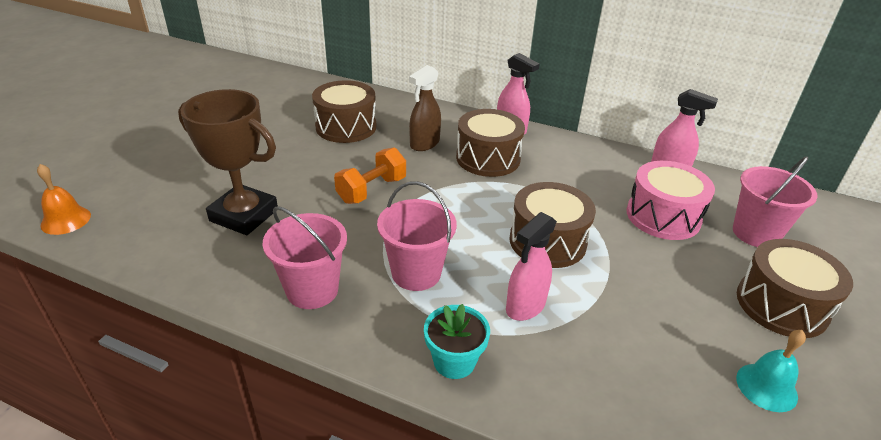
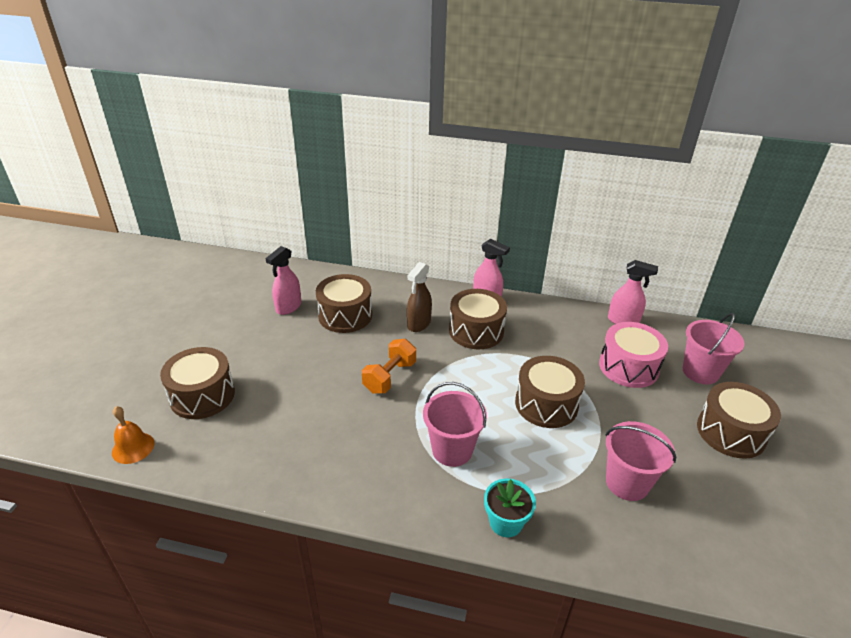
camera: 10 degrees left, 0 degrees up
(161, 181) = (202, 395): none -> brown drum
(244, 215) = (289, 418): brown trophy -> none
(312, 290) = (374, 479): pink bucket -> pink bucket (627, 483)
(525, 306) = (545, 466): pink spray bottle -> pink spray bottle (288, 307)
(766, 387) = (733, 502): turquoise bell -> none

